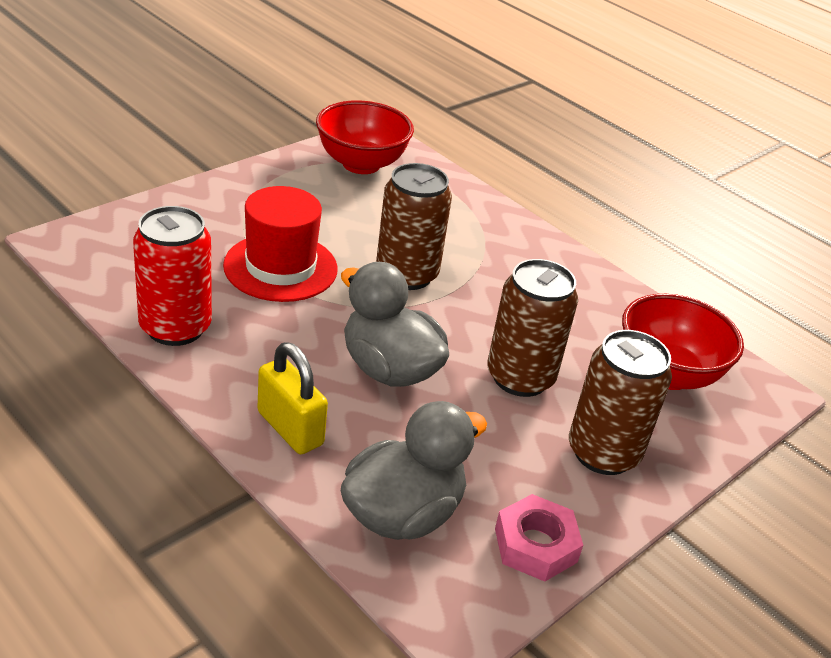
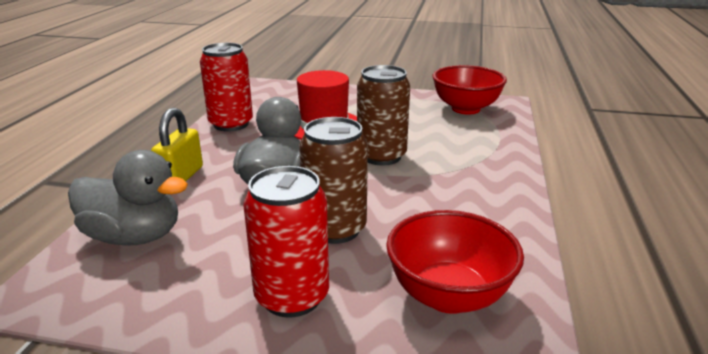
camera: 60 degrees right, 10 degrees down
(535, 545) = (144, 301): pink nut -> none
(603, 453) = (292, 296): brown can -> red can

